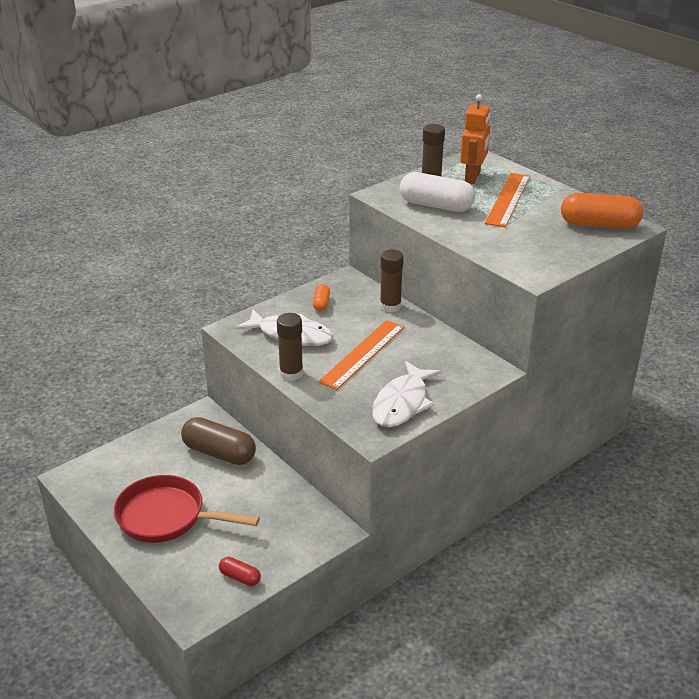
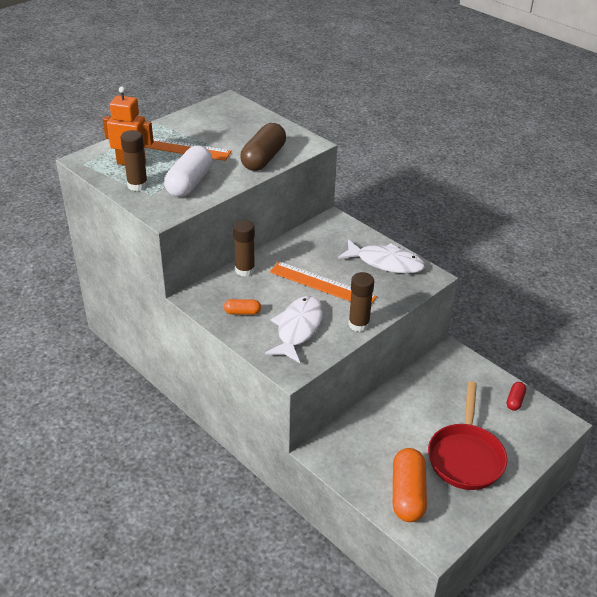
camera: 95 degrees left, 5 degrees up
(219, 453) = (376, 431): brown capsule -> brown capsule (263, 158)
(599, 225) = (226, 113): orange capsule -> orange capsule (407, 494)

